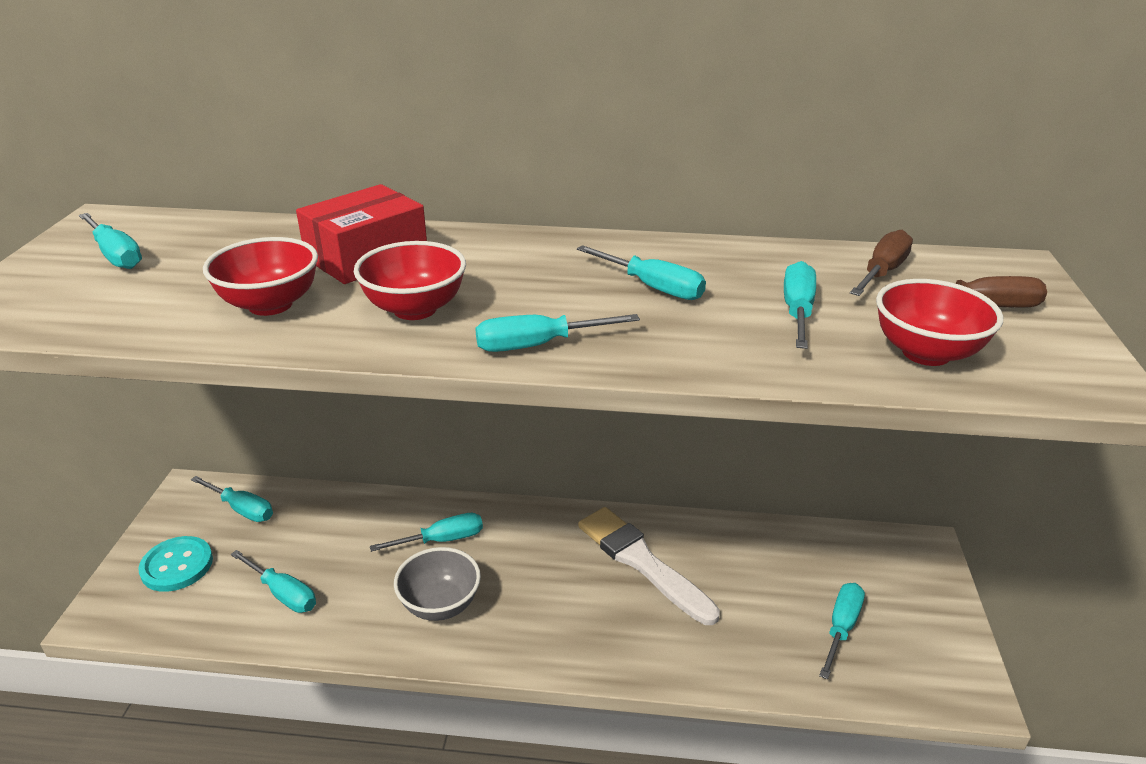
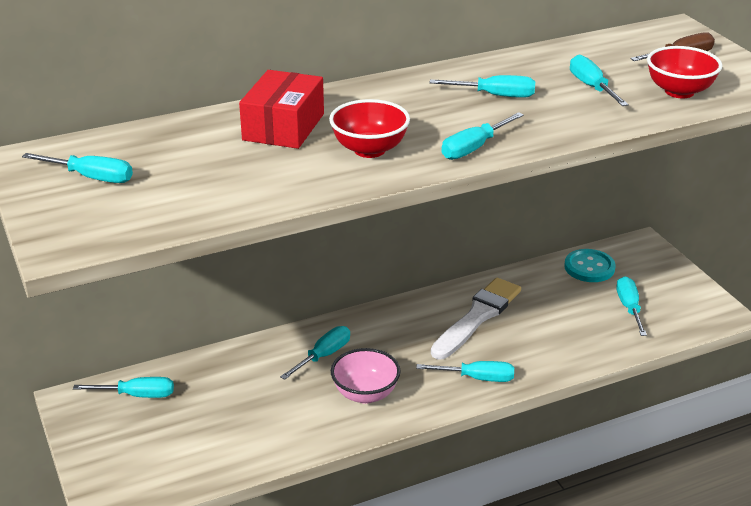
camera: 30 degrees left, 0 degrees up
(177, 565) = (130, 450): turquoise button -> turquoise button (589, 267)
(270, 305) = (269, 175): red bowl -> none
(283, 593) = (240, 433): turquoise screwdriver -> turquoise screwdriver (477, 378)
(440, 605) = (365, 394): grey bowl -> pink bowl
(642, 562) = (477, 317): white brush -> white brush turned 105 degrees clockwise
(882, 272) = (611, 51): brown screwdriver -> none

